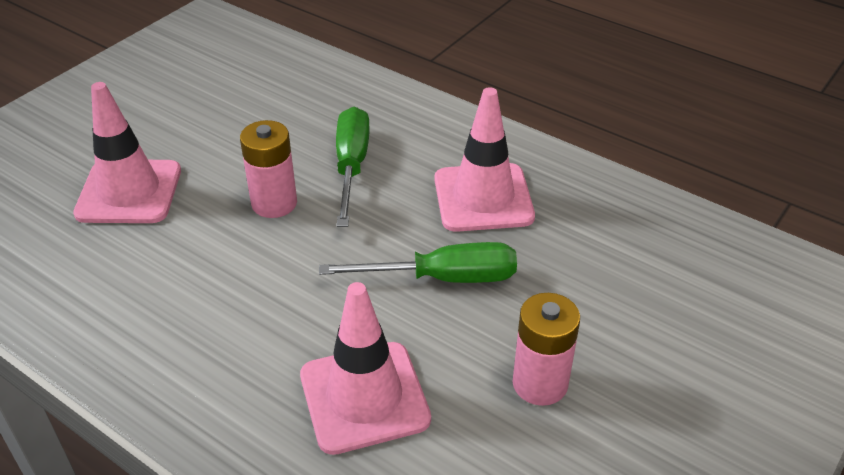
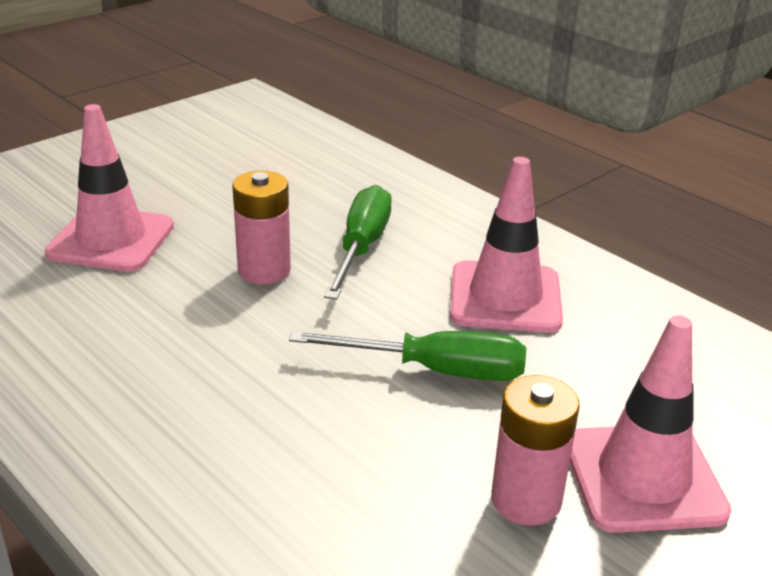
camera: 10 degrees right, 10 degrees down
(364, 397) = (306, 479): pink traffic cone -> pink traffic cone (643, 478)

